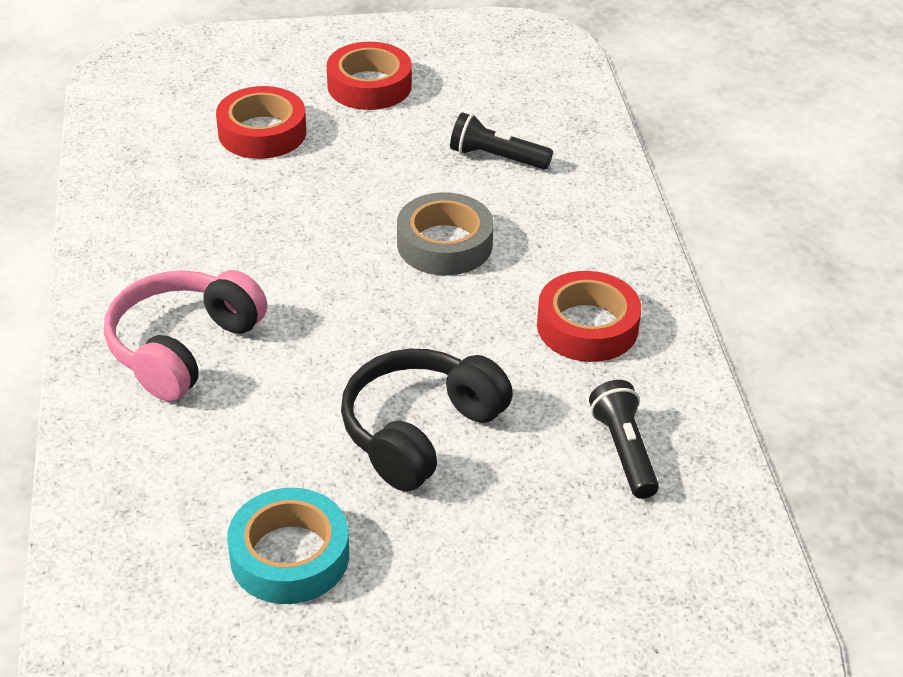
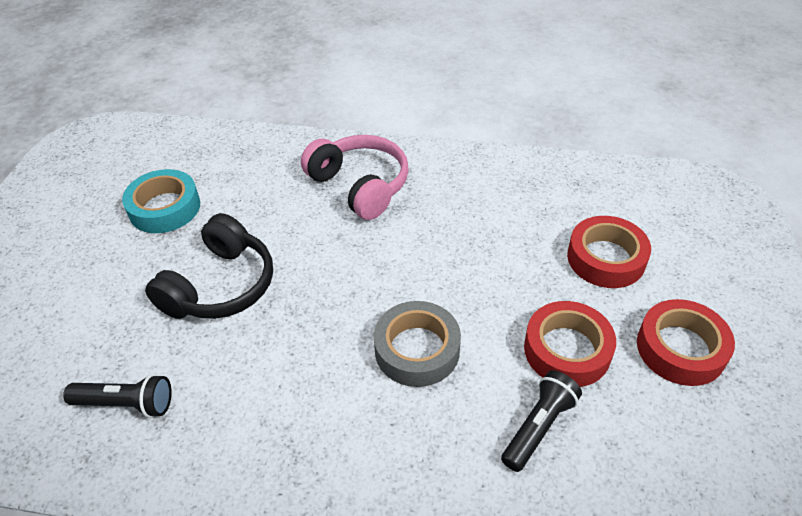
camera: 110 degrees right, 5 degrees up
(420, 431) = (220, 286): black headphones -> black headphones turned 60 degrees clockwise
(587, 326) = (270, 426): red tape -> red tape (567, 350)

